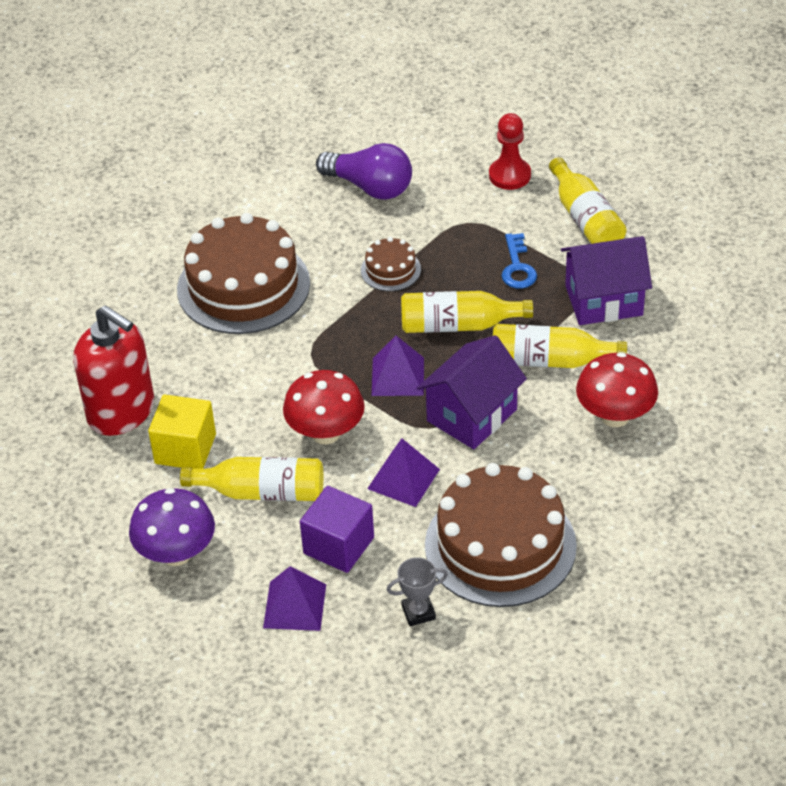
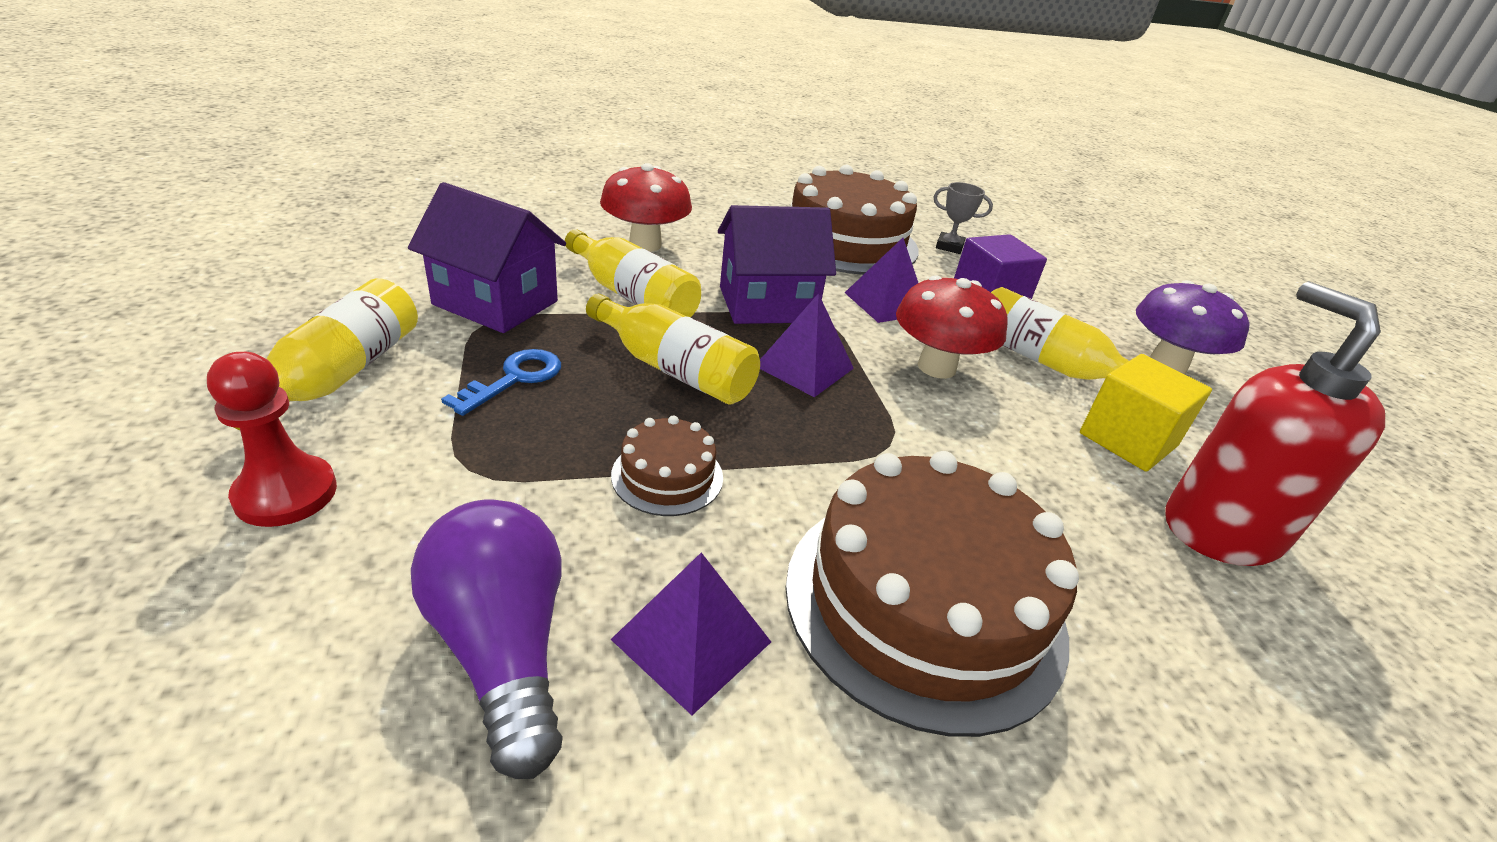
camera: 150 degrees left, 10 degrees down
(295, 606) = (1055, 290): purple pyramid -> purple pyramid (691, 640)

